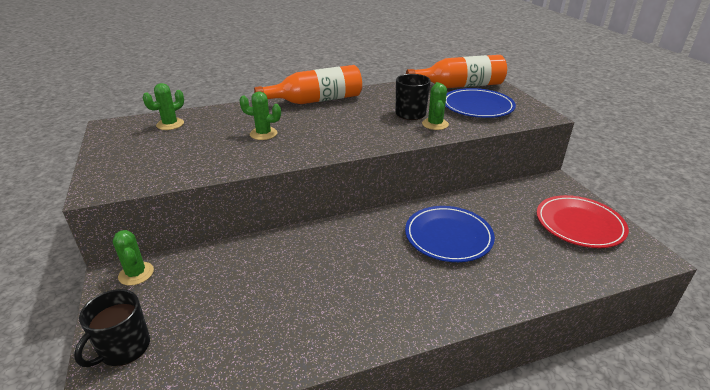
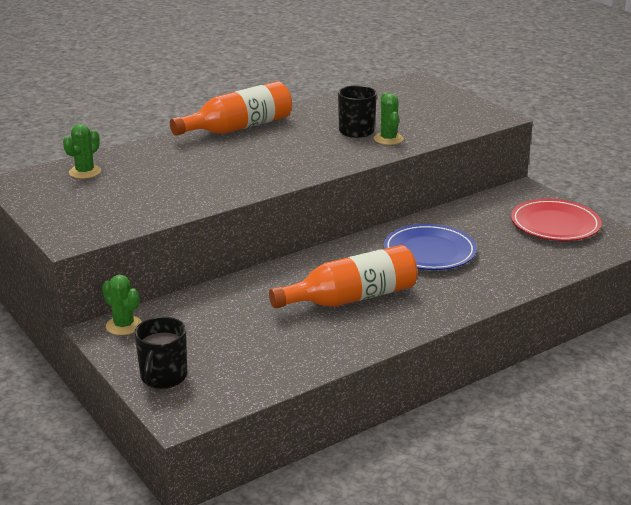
camera: 15 degrees left, 5 degrees down
(263, 134) = (204, 169): green cactus -> none
(459, 86) = (397, 94): orange bottle -> orange bottle (351, 298)
(477, 106) = (426, 116): blue plate -> none

